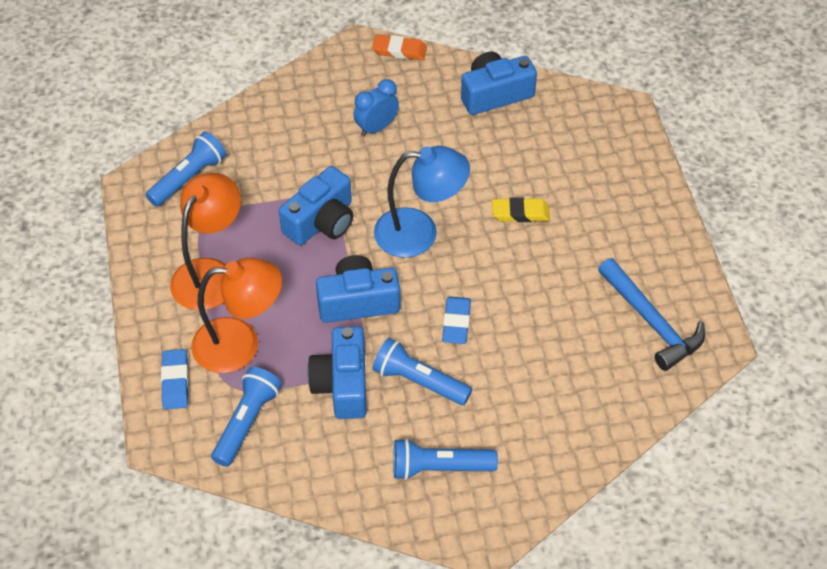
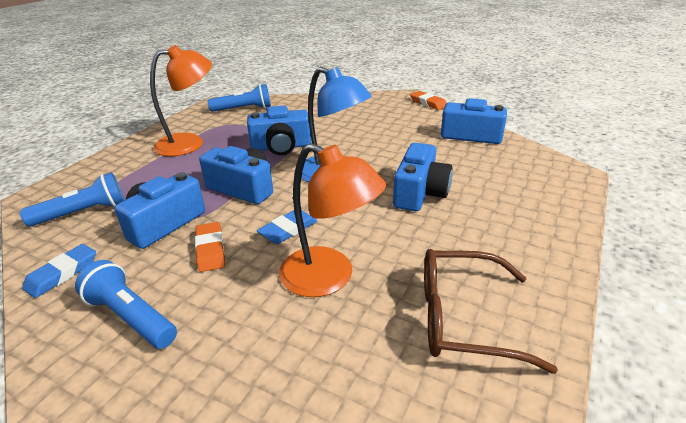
camera: 40 degrees right, 20 degrees down
(175, 381) = (91, 176): blue eraser -> blue eraser (62, 273)
(240, 344) = (149, 176): orange lamp -> orange lamp (329, 278)
(376, 128) = (372, 124): blue clock -> none
(419, 381) = (210, 250): blue flashlight -> orange eraser
(520, 213) = (420, 193): yellow eraser -> blue camera
(651, 322) = (465, 318): blue hammer -> brown glasses

